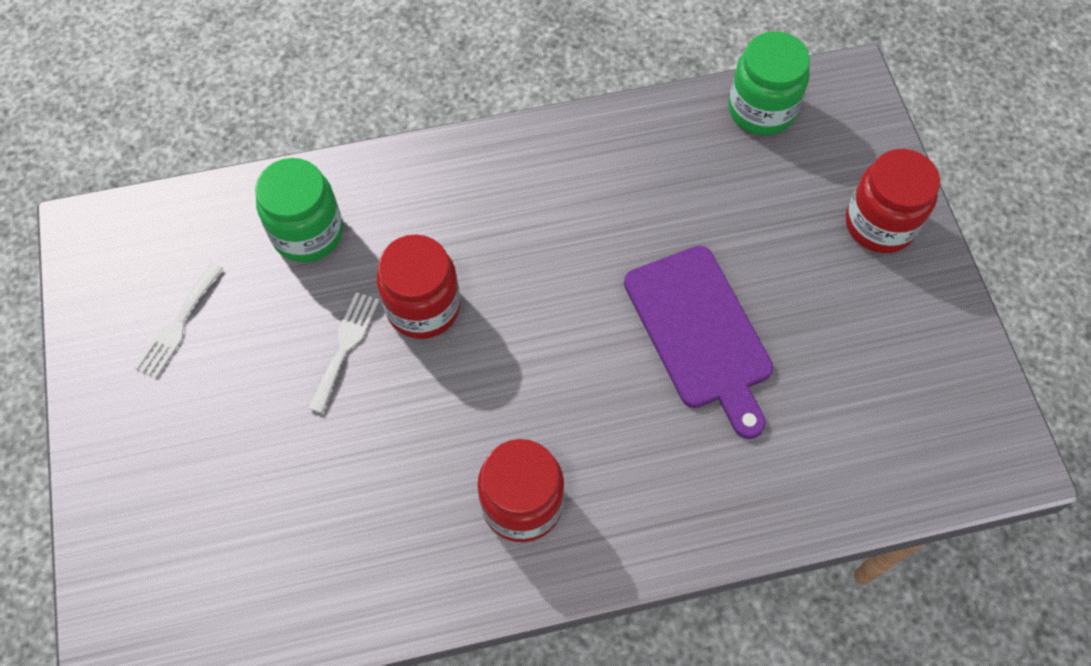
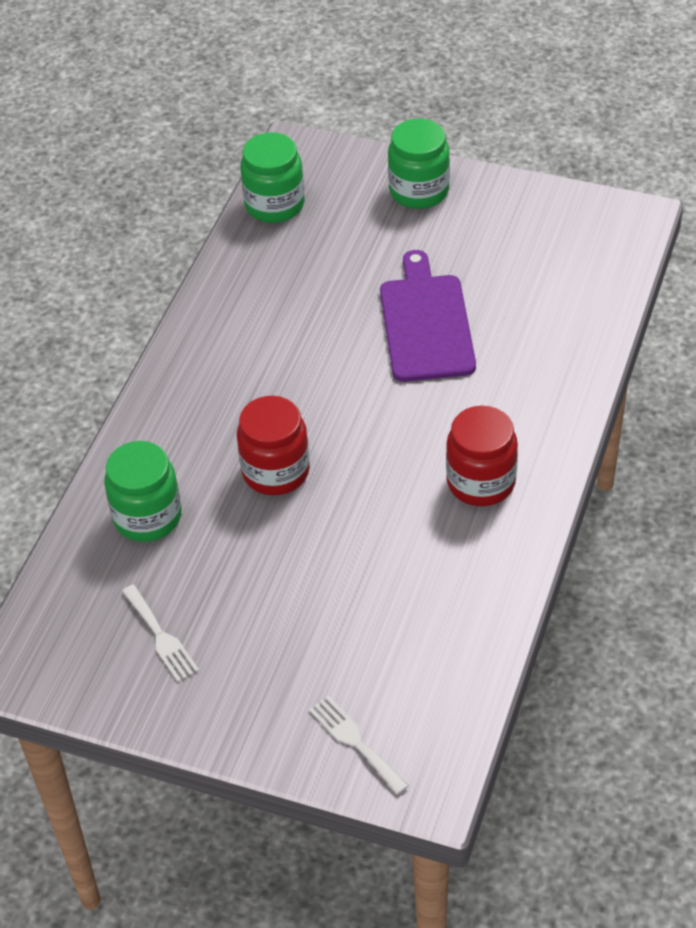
camera: 55 degrees left, 15 degrees down
(345, 346) = (270, 534): white fork -> white fork (355, 741)
(700, 333) = (425, 323): purple cutting board -> purple cutting board turned 105 degrees counterclockwise
(880, 224) = (419, 191): red jar -> green jar

